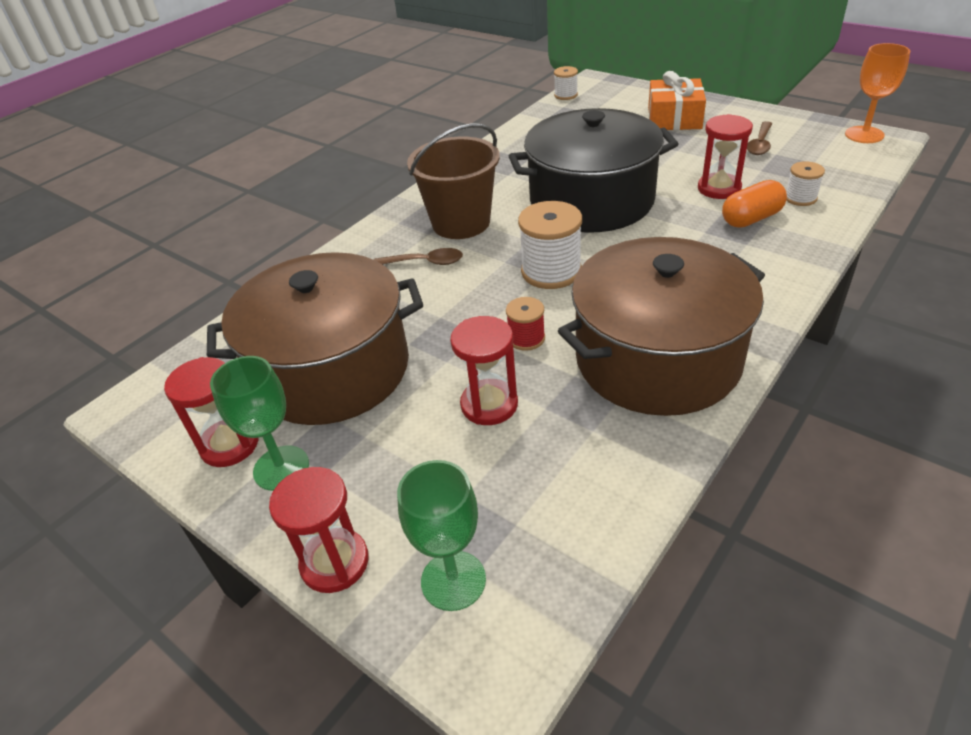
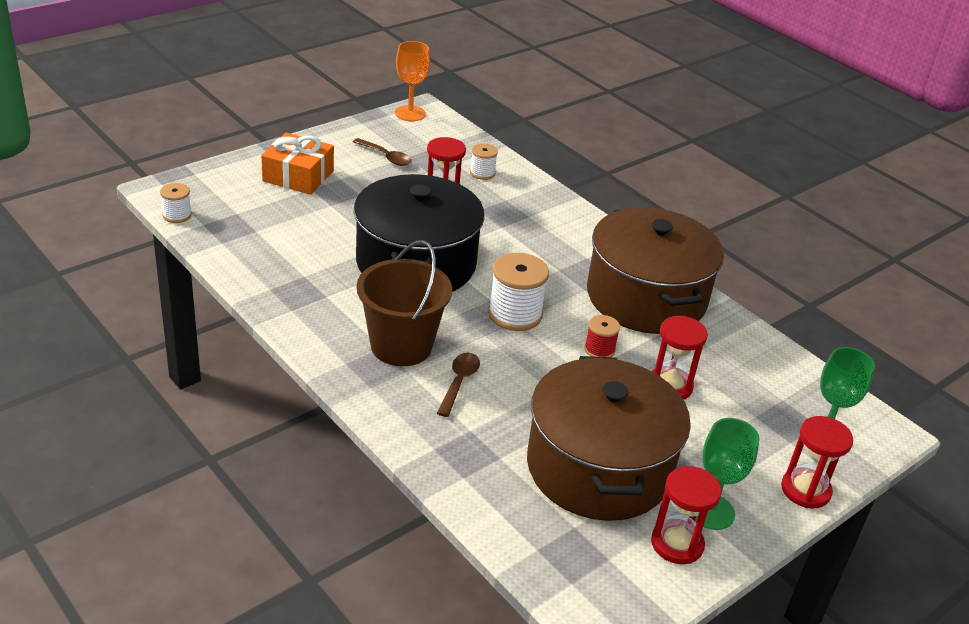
camera: 85 degrees left, 5 degrees down
(751, 219) = (497, 202): orange capsule -> none

